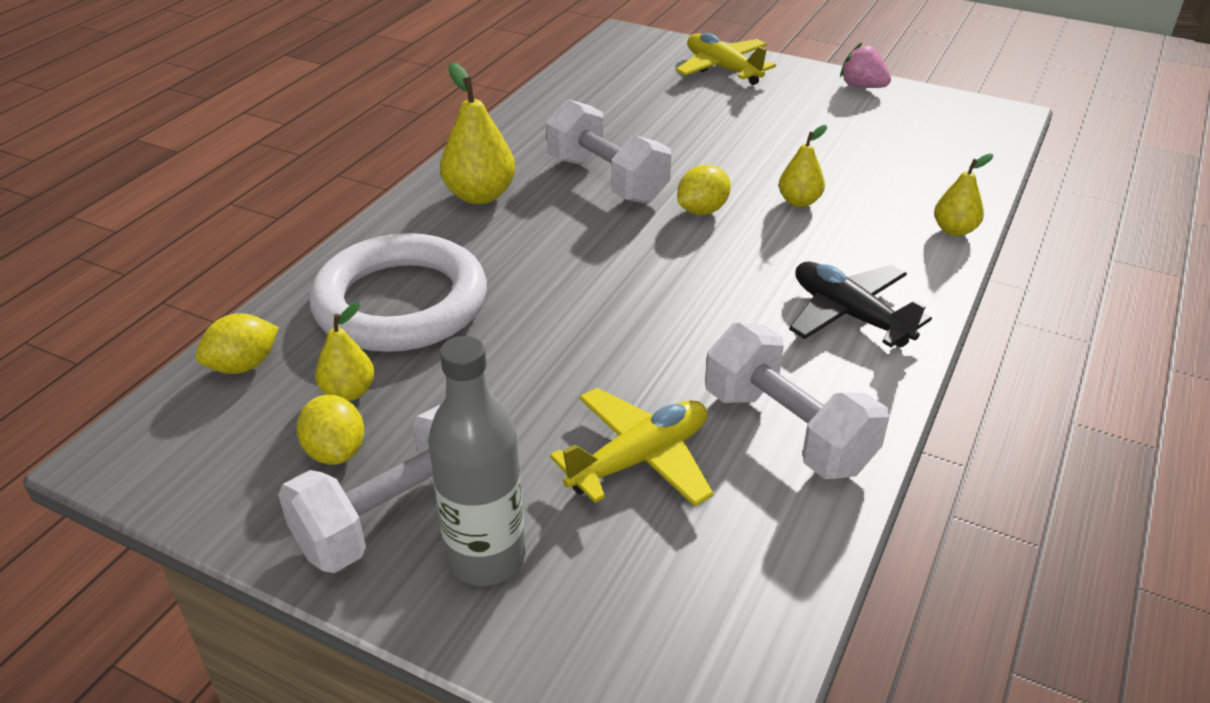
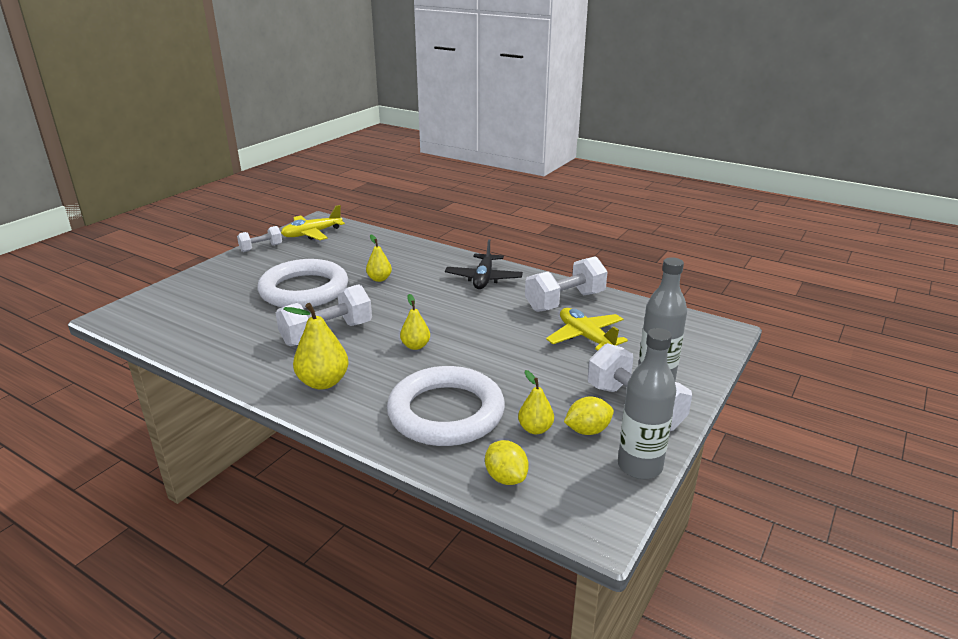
camera: 85 degrees left, 10 degrees down
(232, 511) = (639, 466): none -> grey bottle
(702, 210) = (377, 306): yellow lemon -> none
(722, 69) = (201, 285): yellow plane -> yellow plane (312, 234)
(735, 142) = (304, 290): none -> white ring
(849, 315) = (483, 279): black plane -> black plane turned 45 degrees counterclockwise
(862, 86) = (261, 248): pink strawberry -> white dumbbell
(954, 230) = (421, 247): yellow pear -> yellow pear (415, 346)

